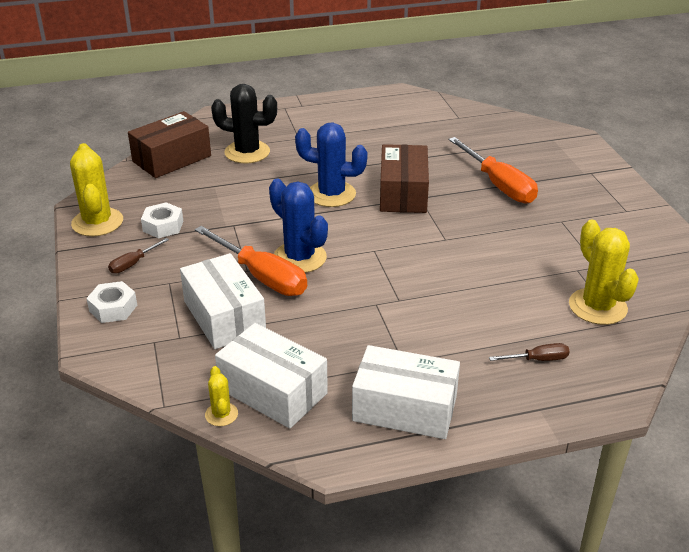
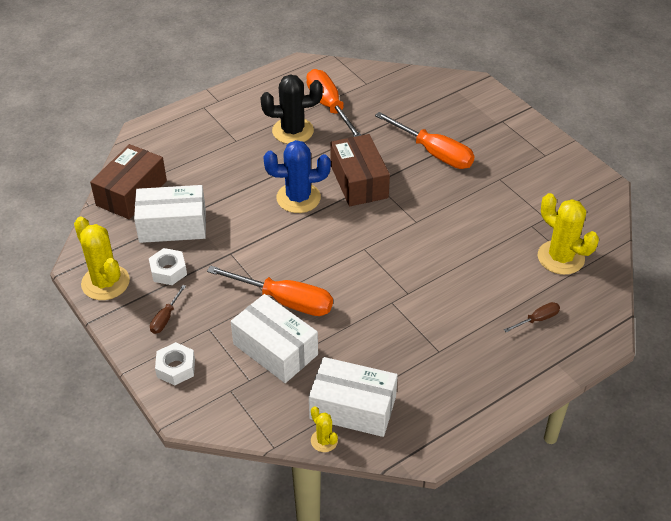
camera: 20 degrees left, 10 degrees up
(247, 152) = (198, 169): black cactus -> black cactus (293, 131)
(299, 258) = (306, 273): blue cactus -> none
(405, 408) = (460, 392): white box -> white box (172, 225)
(409, 128) = (329, 106): none -> orange screwdriver

